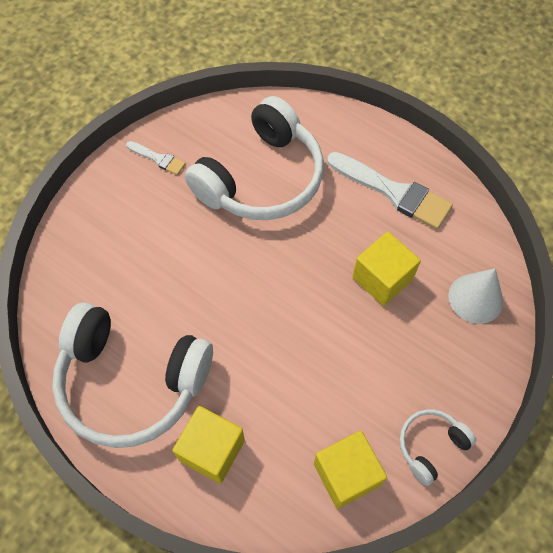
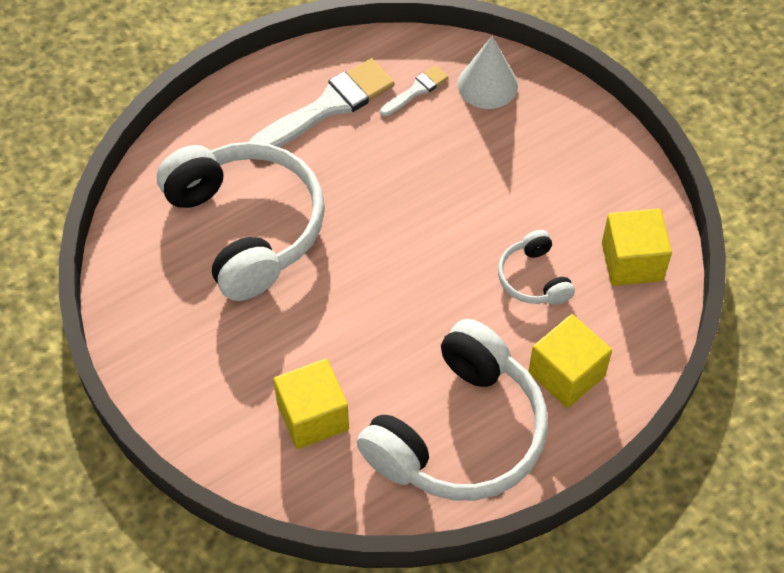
camera: 70 degrees left, 5 degrees down
(158, 159) = (161, 329): white brush -> white brush (416, 90)
(382, 279) = (431, 156): yellow cube -> yellow cube (313, 416)
(431, 446) = (627, 181): white headphones -> white headphones (534, 278)

